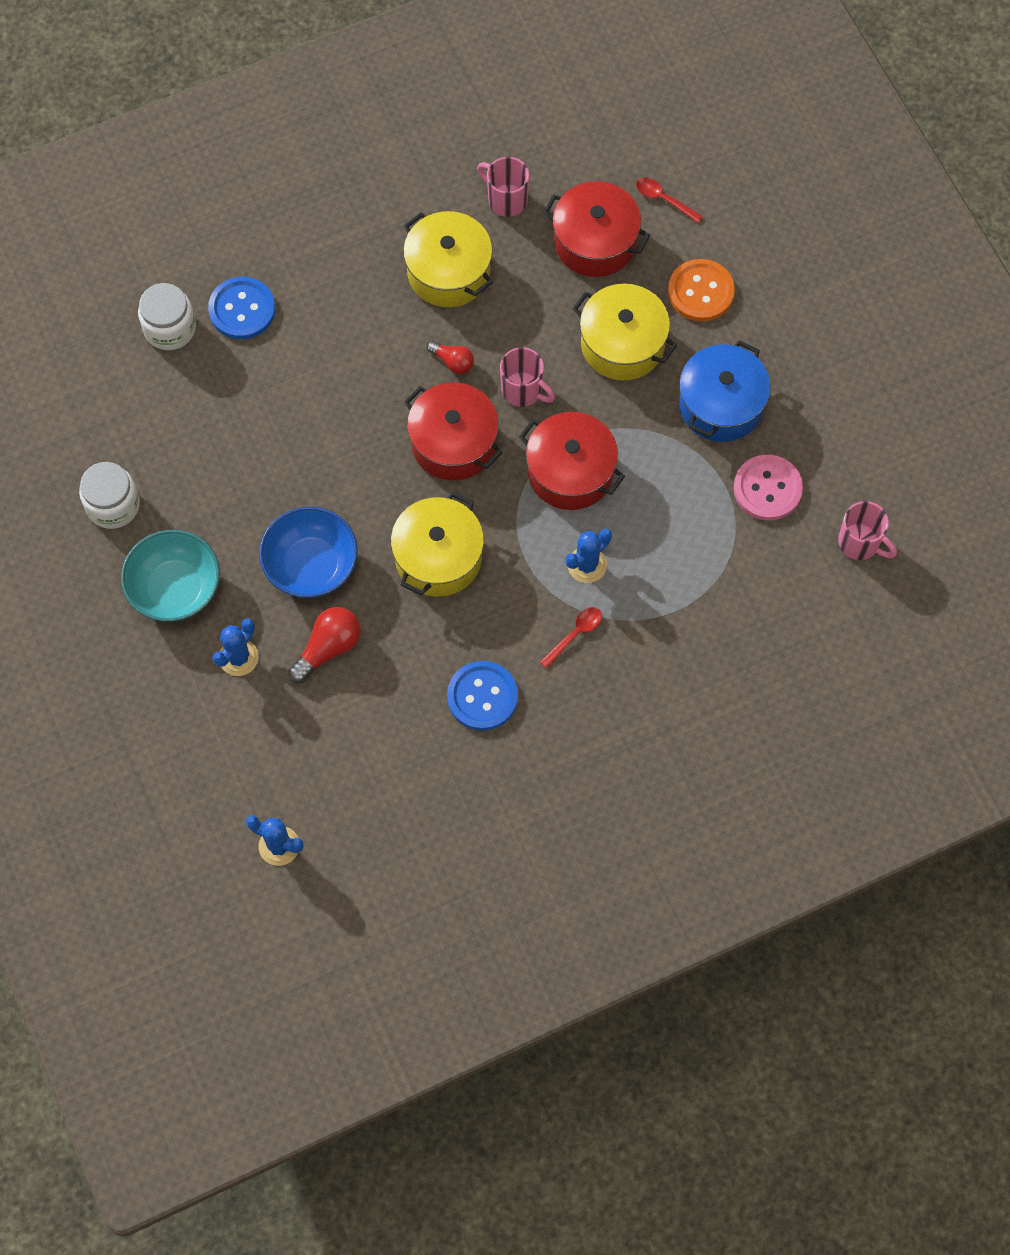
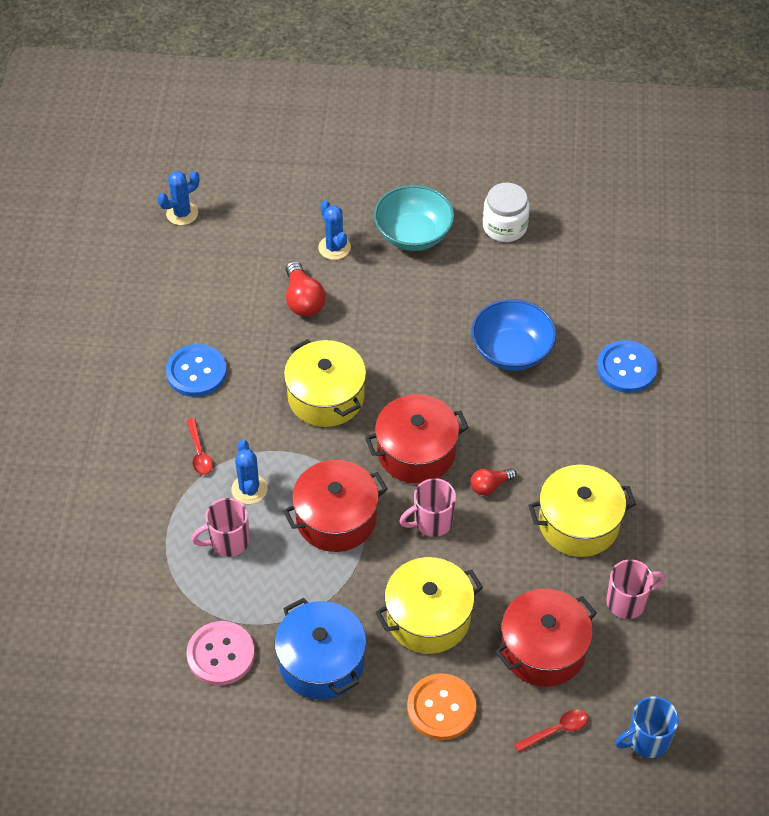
camera: 120 degrees right, 15 degrees down
(170, 328) = (637, 317): white jar -> none
(311, 565) = (375, 318): blue bowl -> blue bowl (511, 351)
(628, 132) = (647, 740): none -> blue mug
(860, 543) = (122, 698): pink mug -> pink mug (228, 541)

